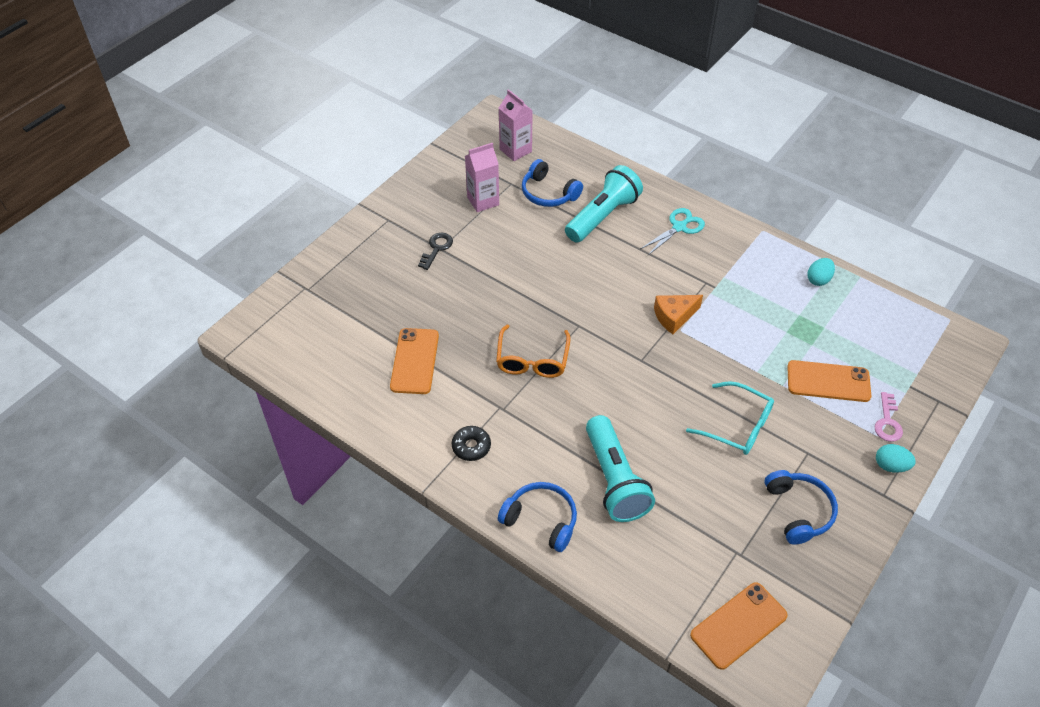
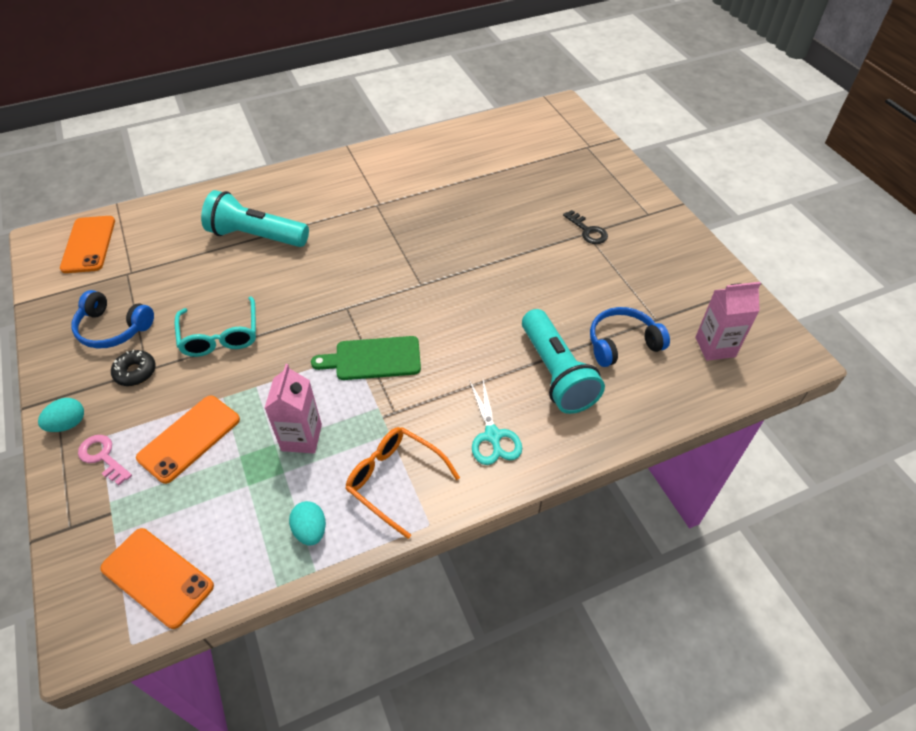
camera: 120 degrees right, 0 degrees up
(415, 361) = (464, 177): orange phone -> orange phone (157, 577)
(471, 446) = (359, 177): black donut -> black donut (135, 372)
(483, 201) = (639, 286): pink carton -> pink carton (301, 437)
(532, 360) = (408, 239): orange glasses -> orange glasses (395, 480)
(541, 520) = (267, 187): blue headphones -> none
(674, 317) = (373, 359): orange cheese -> green cutting board
(737, 426) = (220, 336): turquoise glasses -> turquoise glasses turned 75 degrees counterclockwise

